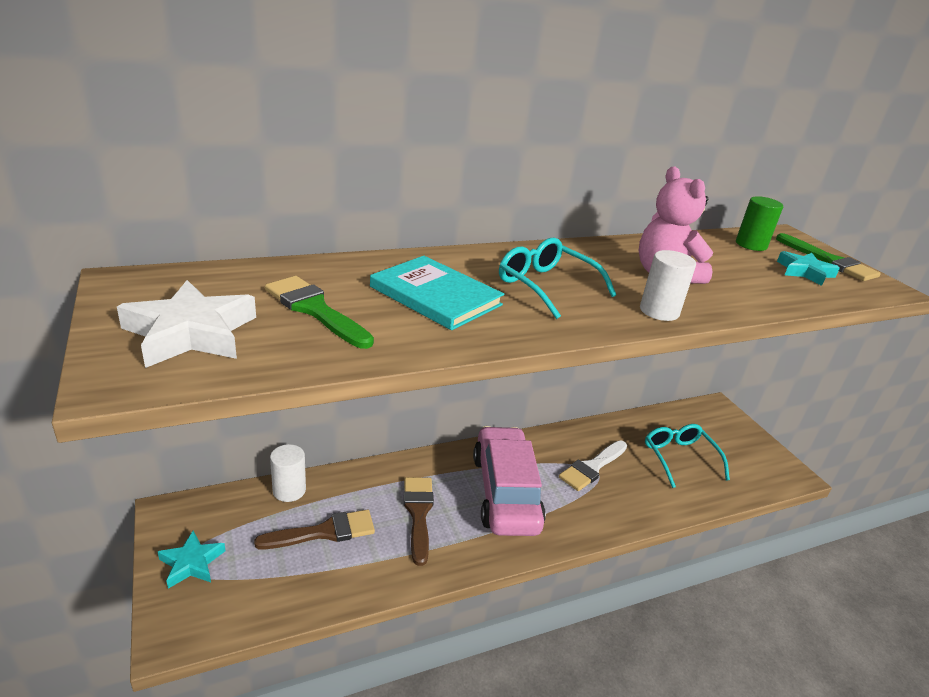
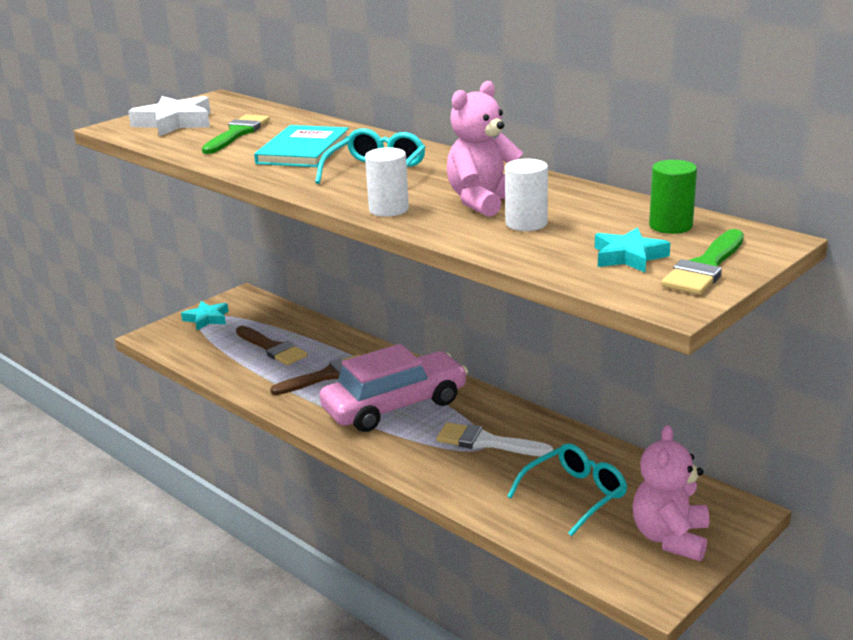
camera: 70 degrees right, 5 degrees down
(289, 490) = (302, 322): white cylinder -> white cylinder (526, 223)
(738, 443) = (670, 538): none -> pink teddy bear

